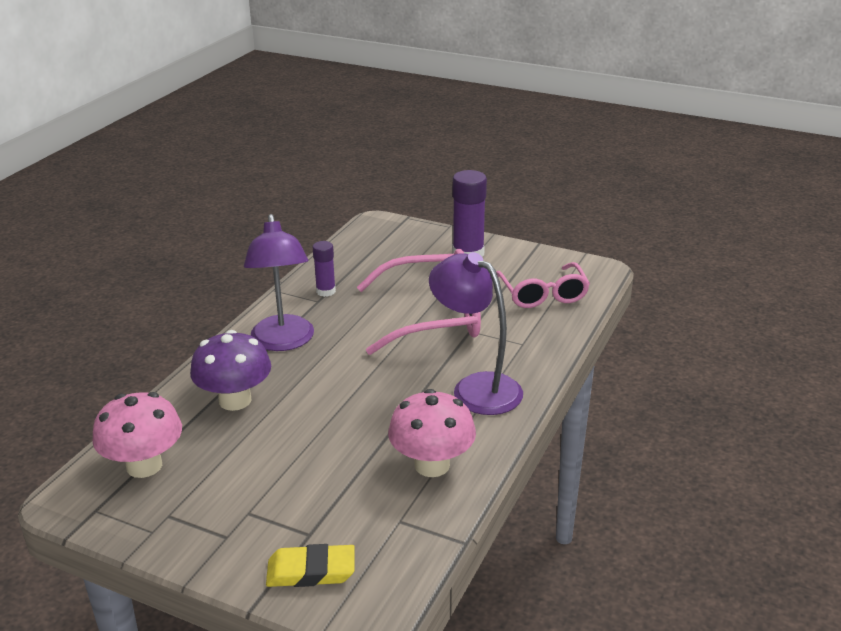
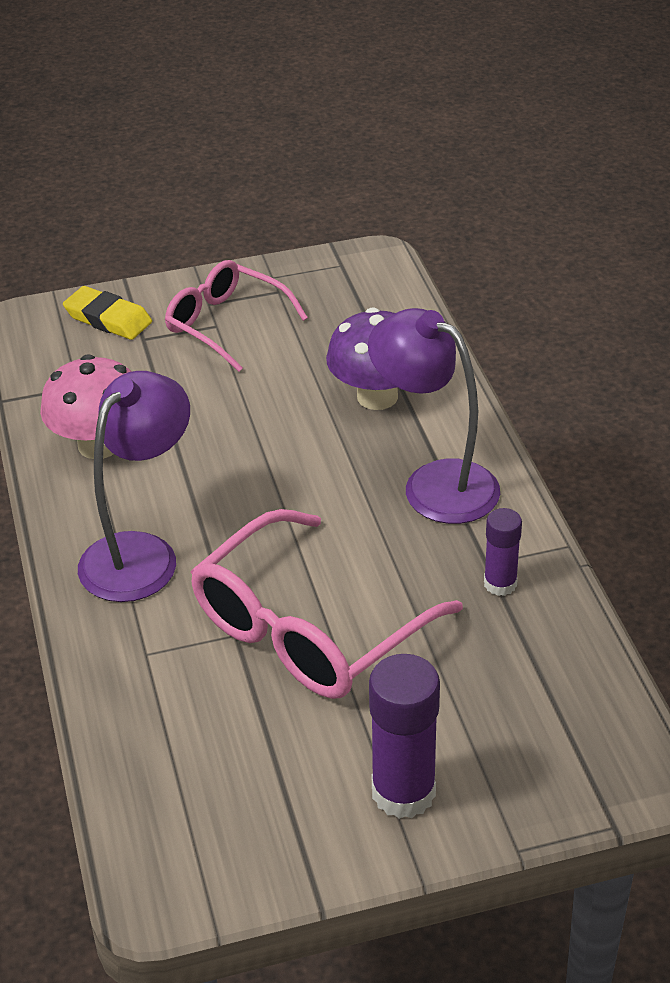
camera: 140 degrees right, 10 degrees up
(144, 466) = (359, 307): pink mushroom -> none
(311, 571) = (108, 318): yellow eraser -> yellow eraser turned 75 degrees clockwise
(476, 388) = (141, 553): purple lamp -> purple lamp turned 60 degrees counterclockwise
(543, 295) = (198, 769): pink glasses -> pink glasses (225, 324)

